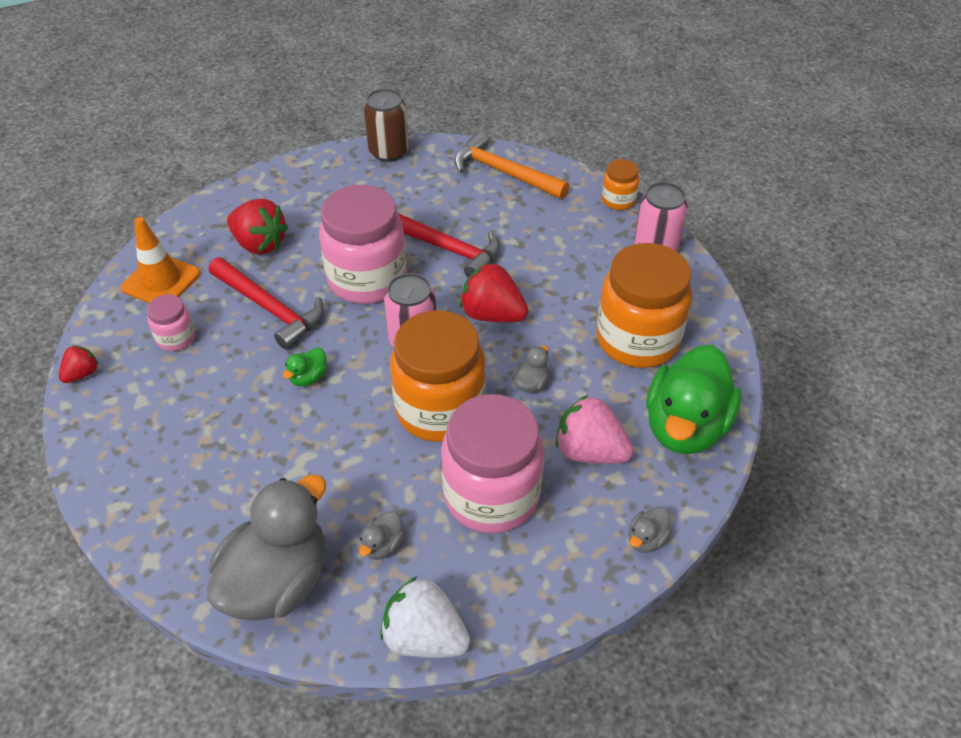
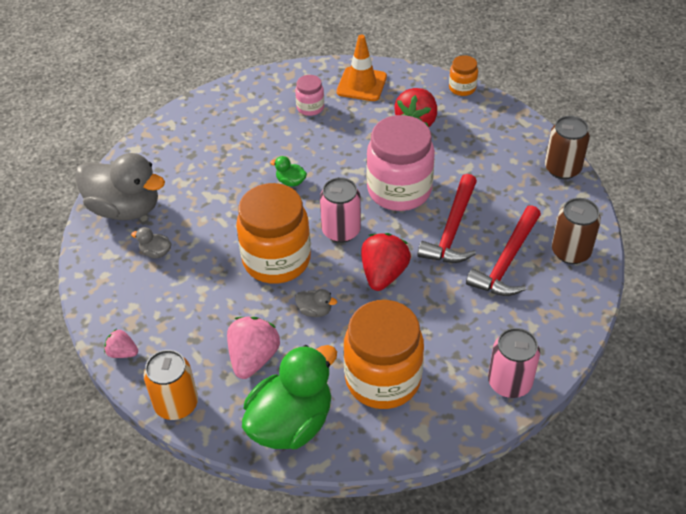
camera: 80 degrees right, 0 degrees up
(82, 374) = (269, 76): red strawberry -> none
(270, 308) = (351, 145): red hammer -> red hammer (507, 261)
(424, 637) = (90, 287): white strawberry -> none
(491, 495) = (203, 303): pink jar -> none
(504, 172) = (570, 252): orange hammer -> brown can
(554, 598) = (122, 352): none -> pink strawberry
(618, 200) = (568, 345): orange jar -> orange jar (462, 88)
(646, 539) = (176, 404): grey duck -> orange can
(685, 427) = (291, 423): green duck -> green duck turned 120 degrees clockwise

